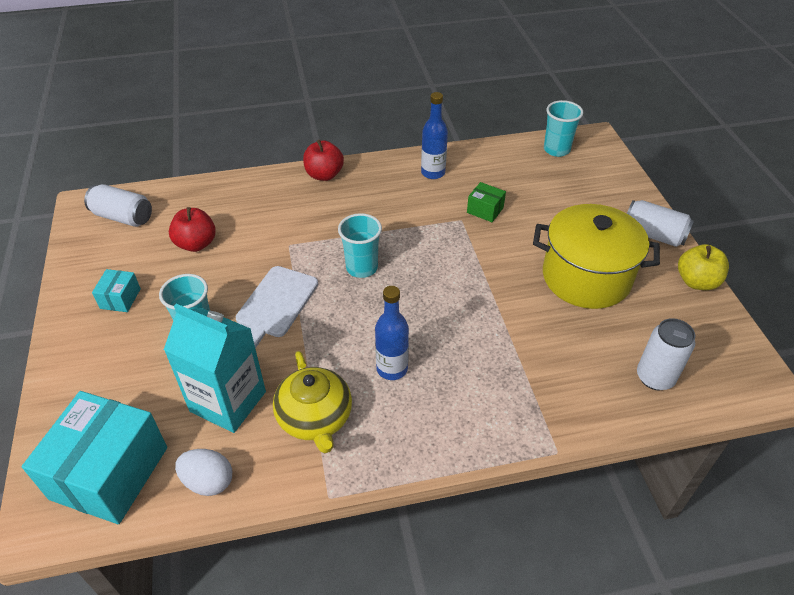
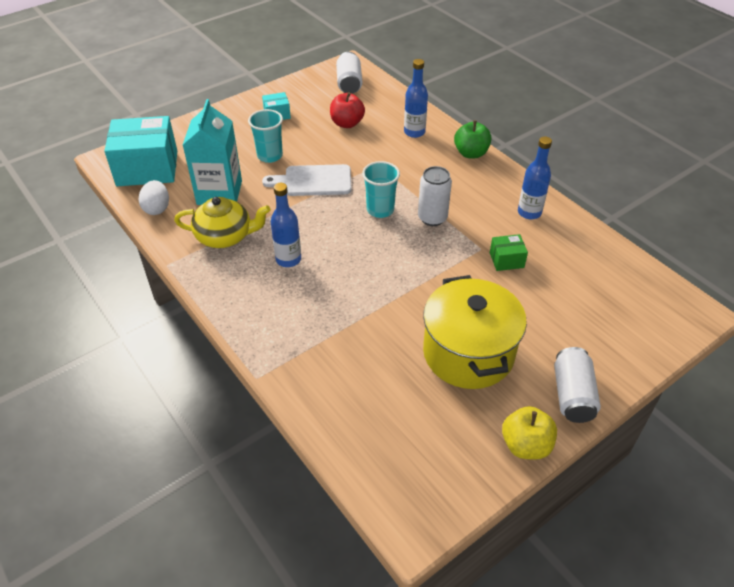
camera: 65 degrees right, 0 degrees up
(258, 199) = (414, 132): none -> blue bottle
(315, 418) = (225, 236): yellow teapot -> yellow teapot turned 135 degrees counterclockwise
(324, 175) = (471, 153): red apple -> green apple
(485, 210) = (506, 260): green box -> green box turned 75 degrees clockwise
(556, 150) = (645, 287): turquoise cup -> none
(655, 377) = (371, 430): white can -> white can (432, 218)

